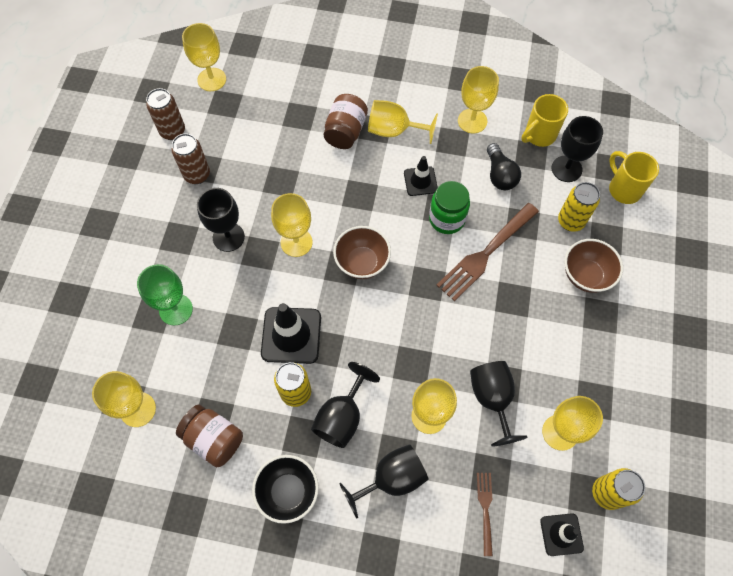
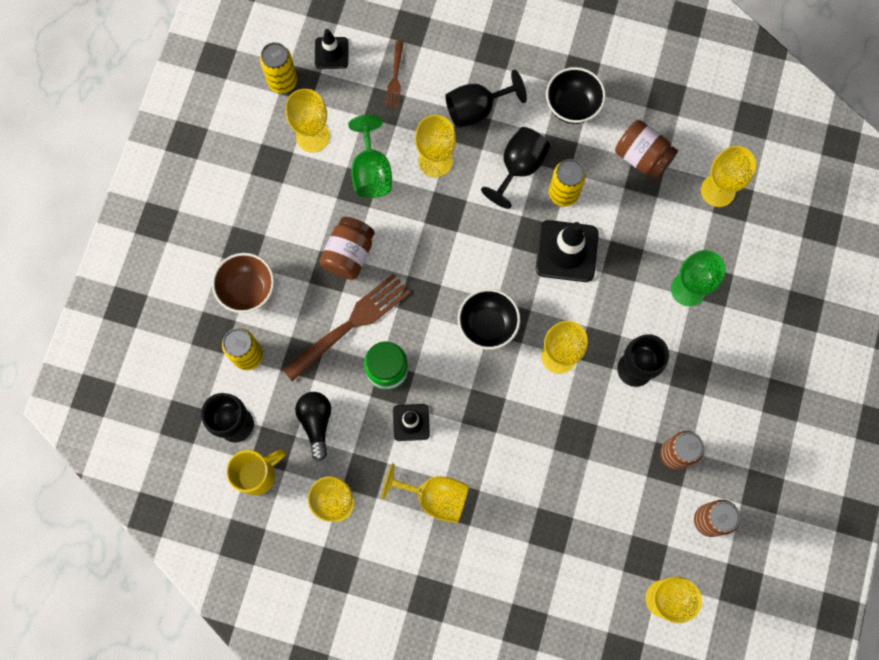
camera: 175 degrees left, 10 degrees up
(345, 132) = (494, 500): brown jar -> brown jar (349, 254)
(362, 263) = (487, 325): brown bowl -> black bowl
(492, 399) = (371, 172): black goblet -> green goblet
(623, 189) = (176, 391): yellow mug -> none

